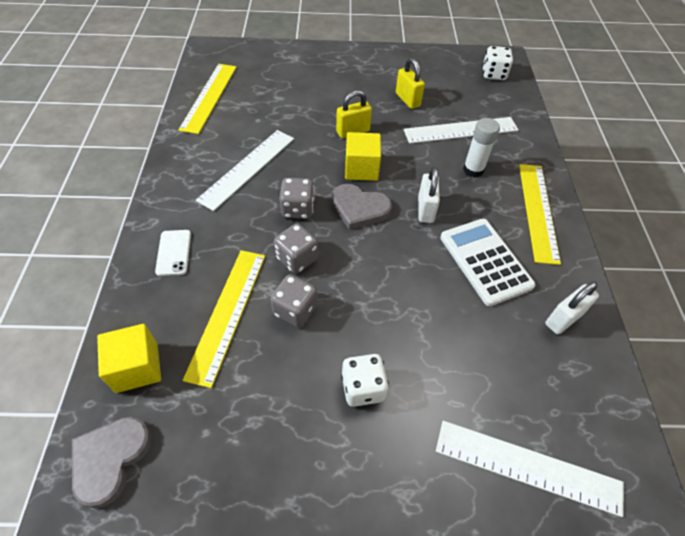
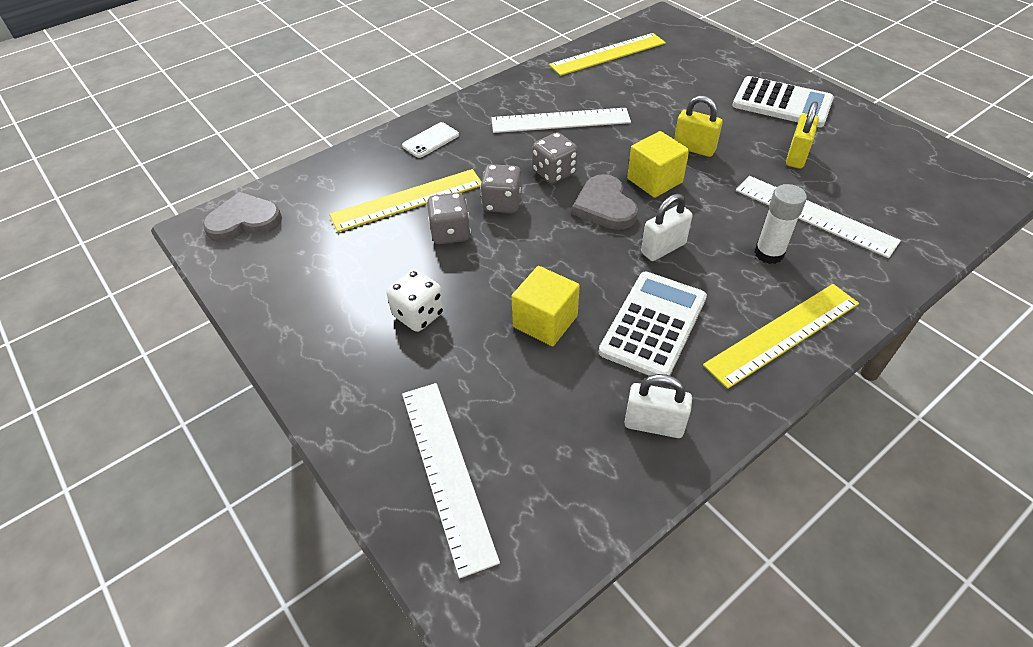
camera: 55 degrees right, 5 degrees down
(137, 367) = (319, 187): yellow cube -> yellow cube (545, 321)
(357, 70) = (782, 103): none -> white calculator
(493, 74) = (952, 193): white dice -> none

